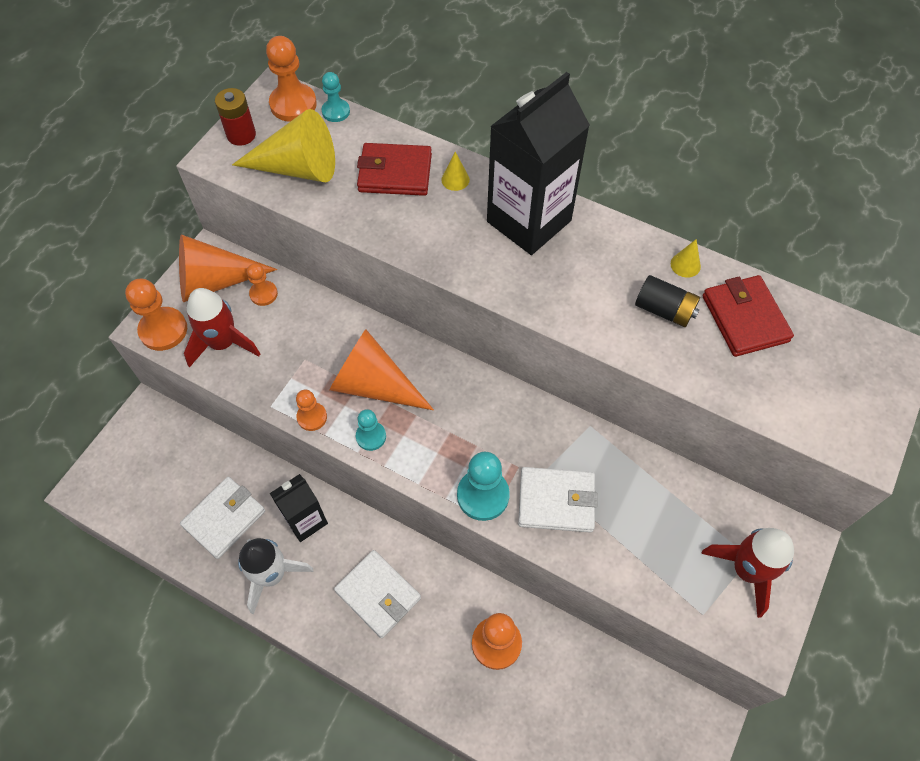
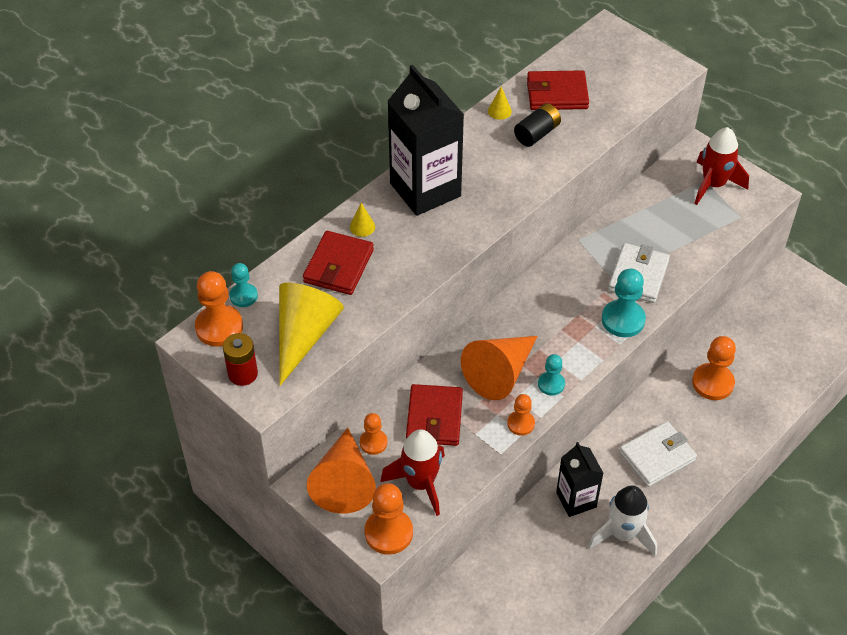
camera: 75 degrees left, 10 degrees down
(224, 518) = (559, 566): white wallet -> none
(303, 337) = (434, 418): none -> red wallet

